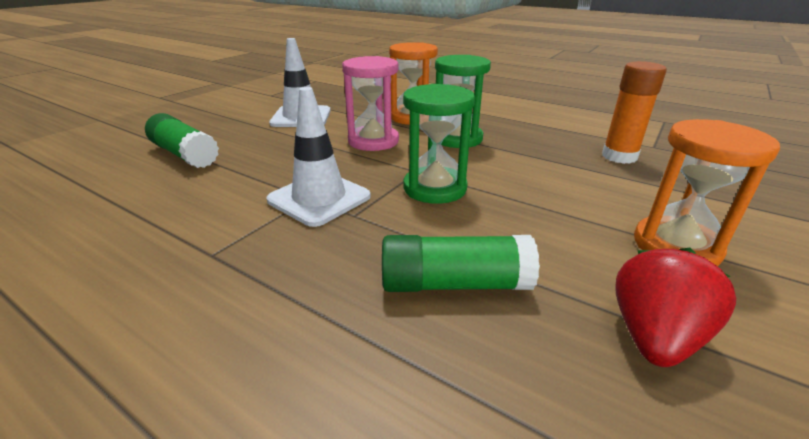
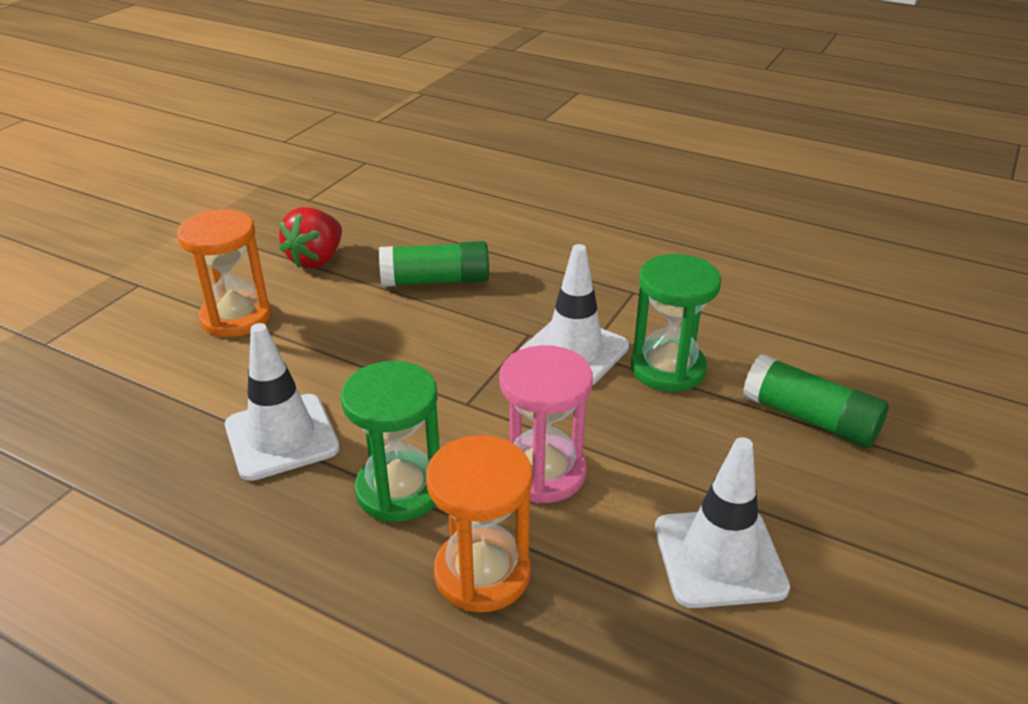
camera: 175 degrees right, 5 degrees up
(434, 188) = (445, 373): green hourglass -> green hourglass (668, 368)
(544, 160) = (281, 437): none -> white traffic cone
(619, 156) = (160, 452): orange glue stick -> none

